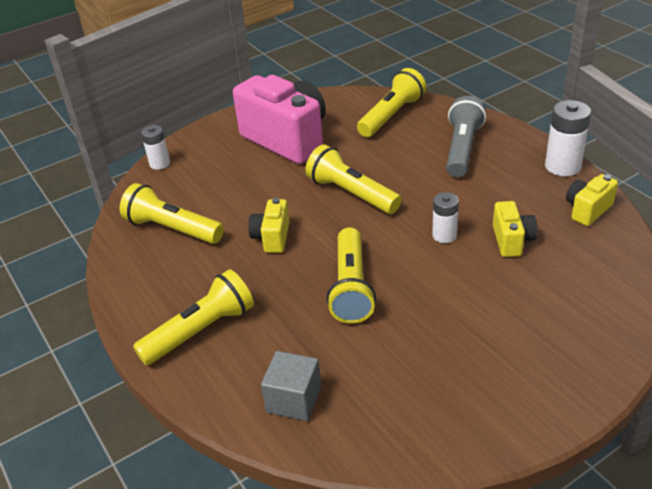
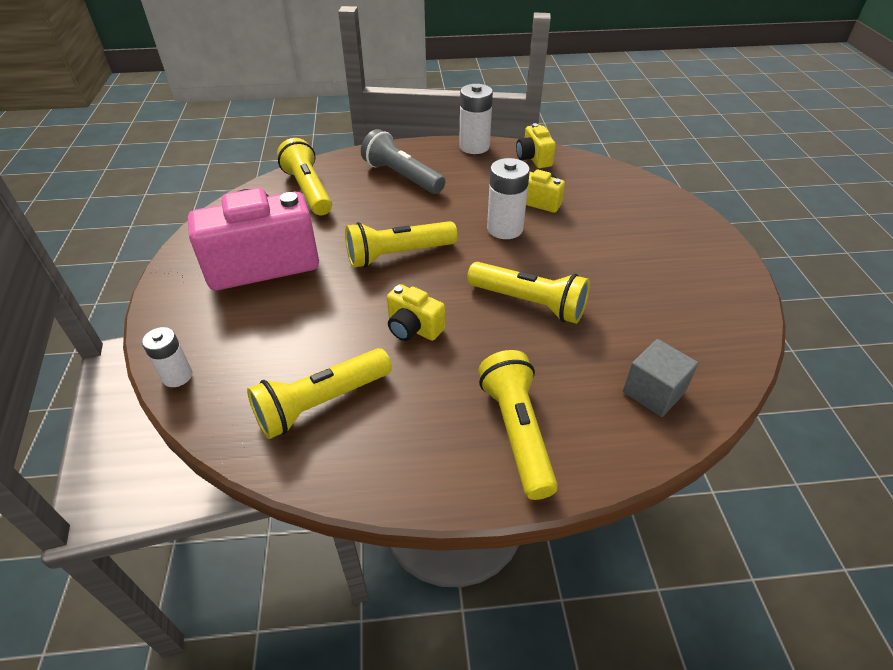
camera: 65 degrees left, 5 degrees up
(444, 235) = (505, 229): white battery -> white battery, size x1.58

